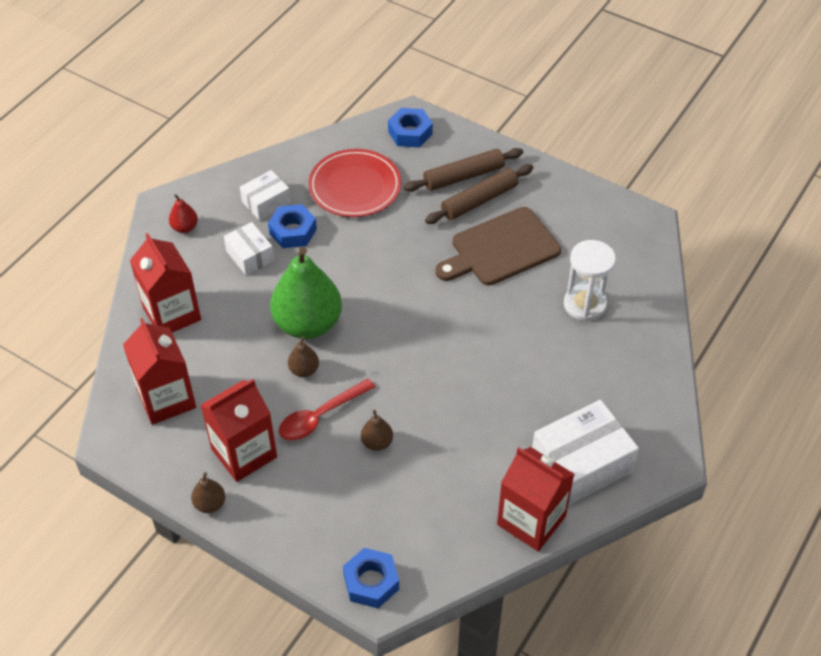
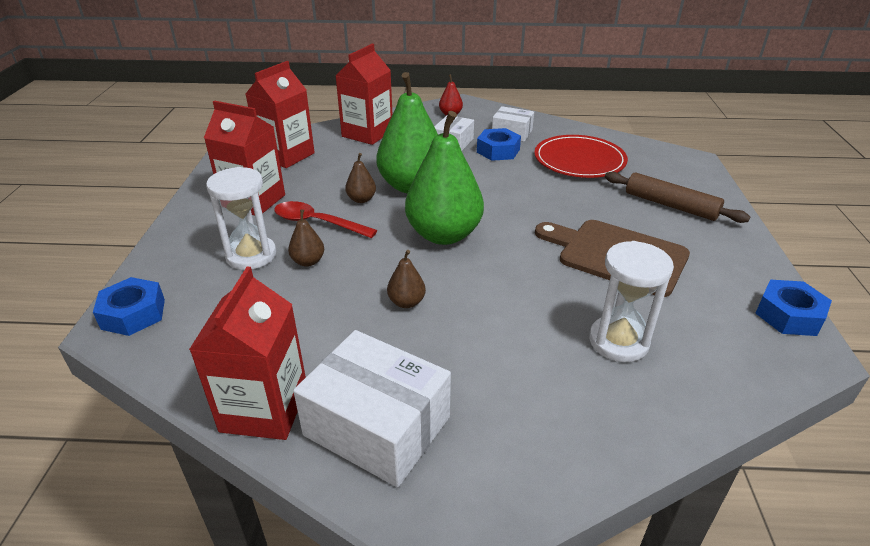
camera: 60 degrees right, 15 degrees down
(210, 504) = (193, 203): brown pear -> brown pear (406, 302)
(339, 480) = (251, 255): none -> white hourglass
(402, 337) = (444, 235): none -> green pear
(410, 133) = (674, 165): blue nut -> blue nut (789, 315)
(479, 200) = (656, 223): brown rolling pin -> none

